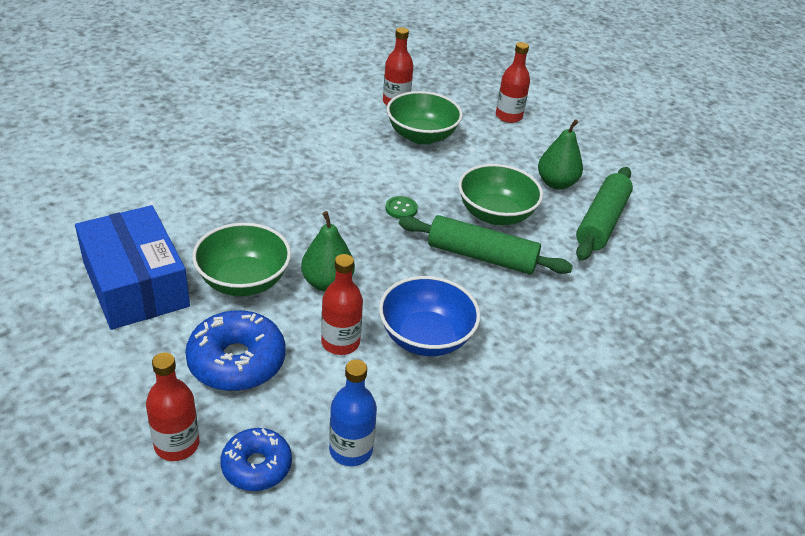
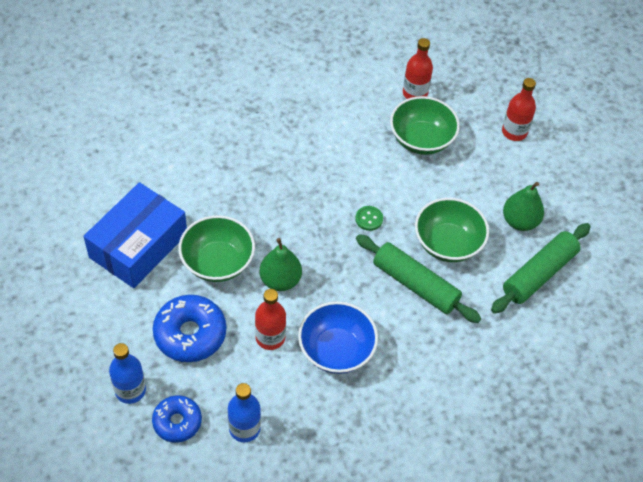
camera: 20 degrees right, 15 degrees up
(135, 284) = (138, 245): blue box -> blue box turned 45 degrees clockwise
(177, 444) = (130, 390): red bottle -> blue bottle

